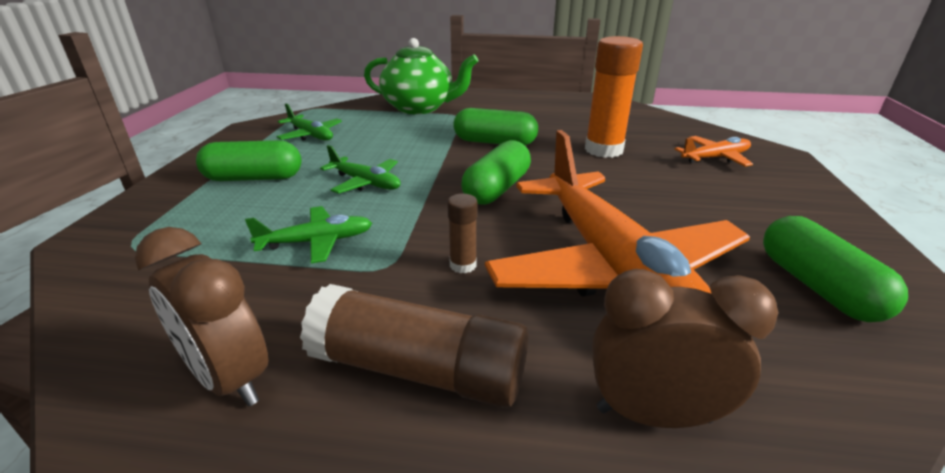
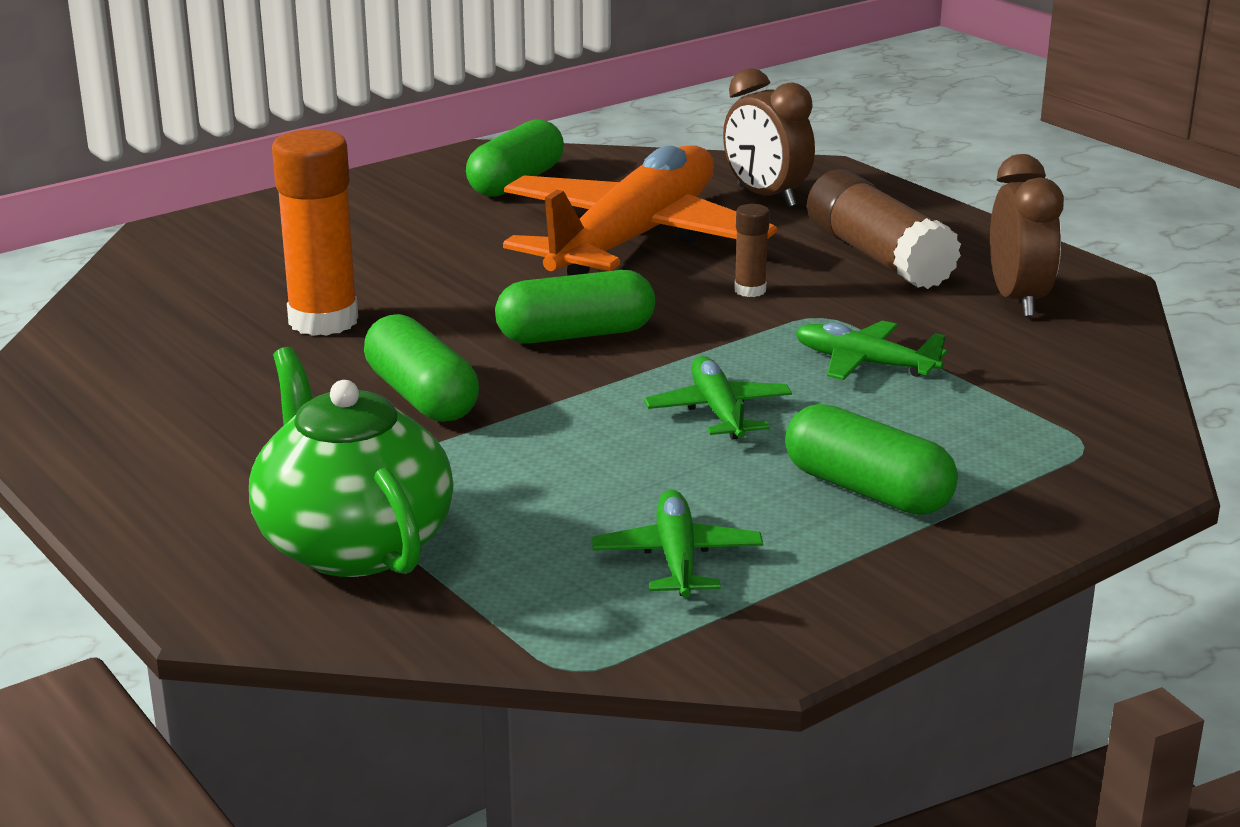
camera: 135 degrees left, 5 degrees down
(715, 158) = (244, 258): orange plane -> none

